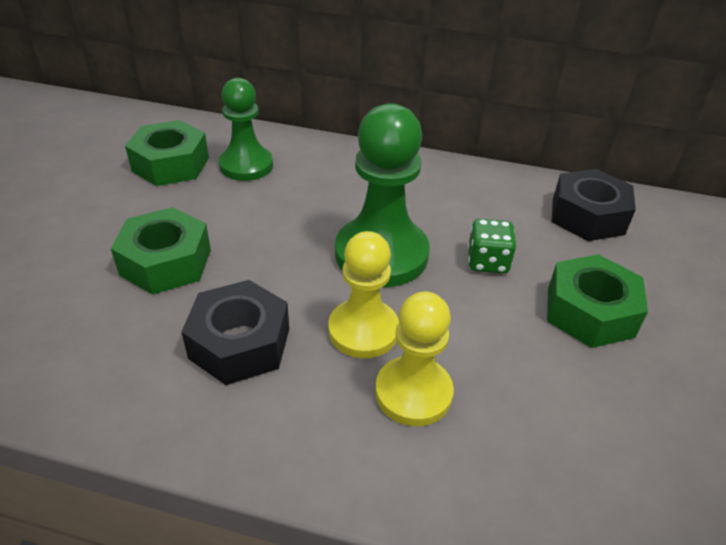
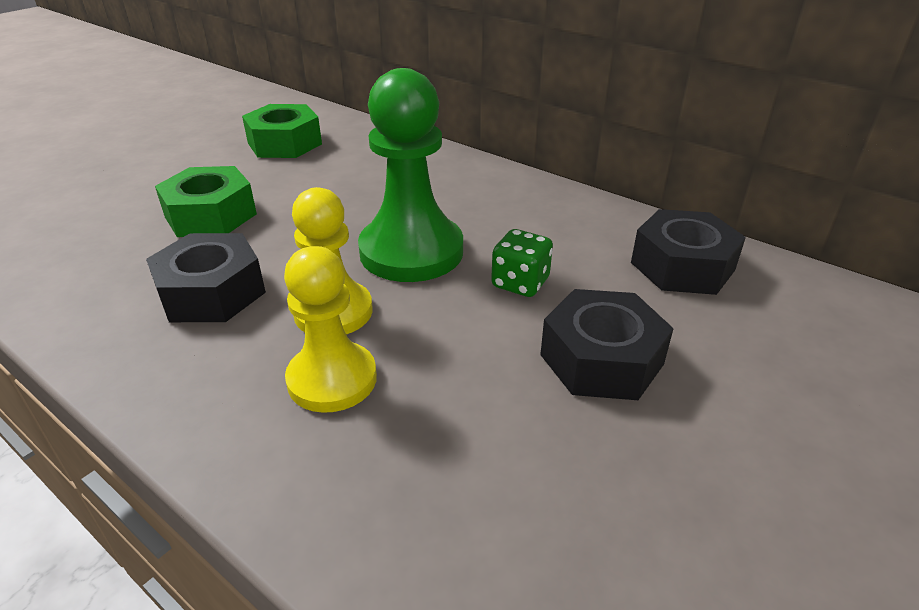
camera: 25 degrees right, 5 degrees down
(246, 165) = (349, 155): green pawn -> none
(590, 312) = (601, 359): green nut -> black nut

